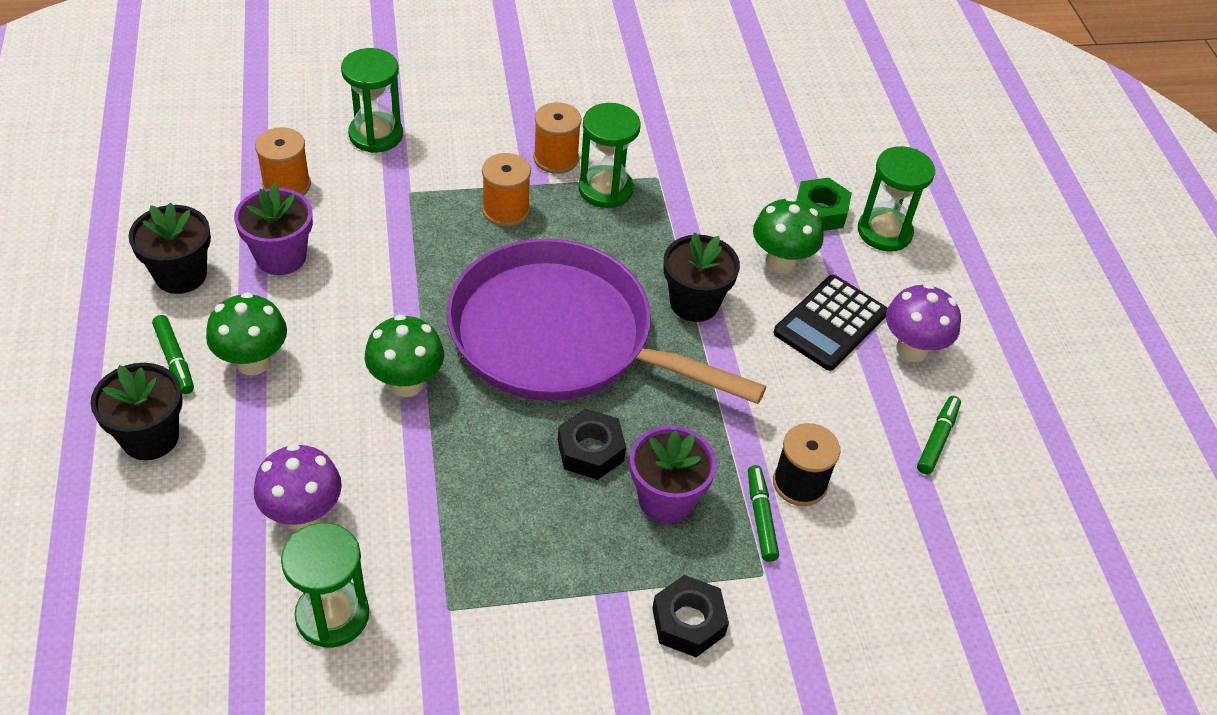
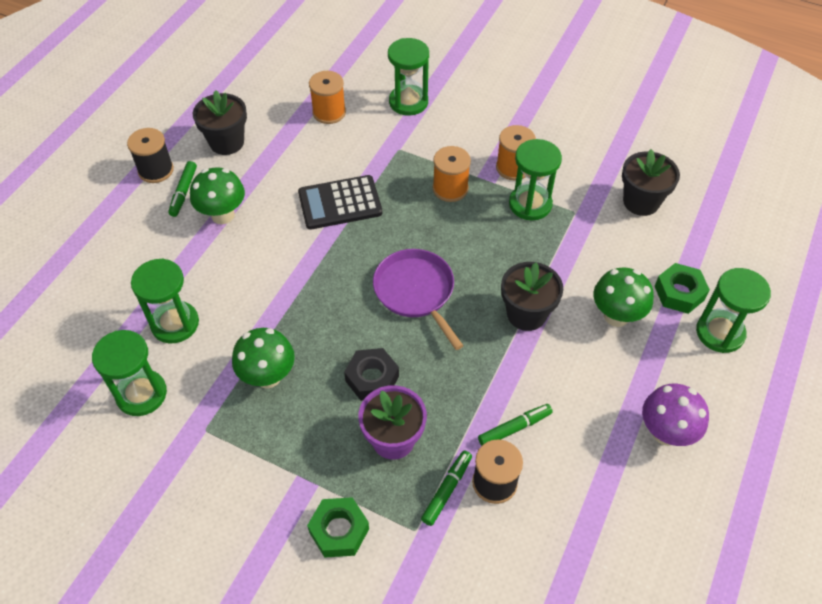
camera: 40 degrees right, 5 degrees up
(110, 350) = (156, 170): none -> black spool
(150, 437) = (135, 232): black flower pot -> black flower pot (641, 202)
(281, 257) = (289, 157): purple flower pot -> none
(303, 515) = (175, 323): purple mushroom -> green hourglass
(406, 383) = (297, 273): green mushroom -> green mushroom (268, 376)
(561, 337) = (416, 292): purple pan -> purple pan, size x0.53
(688, 622) = (339, 530): black nut -> green nut
(830, 323) = (616, 380): black calculator -> black calculator (340, 203)
(937, 439) = (628, 511): green marker -> green marker (514, 428)

